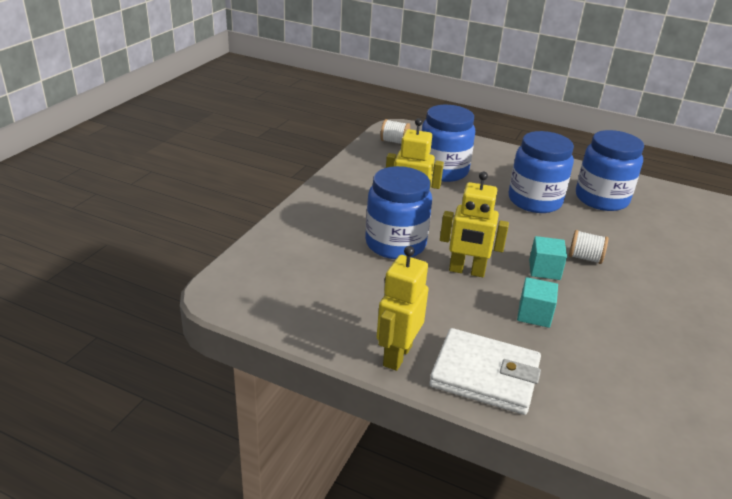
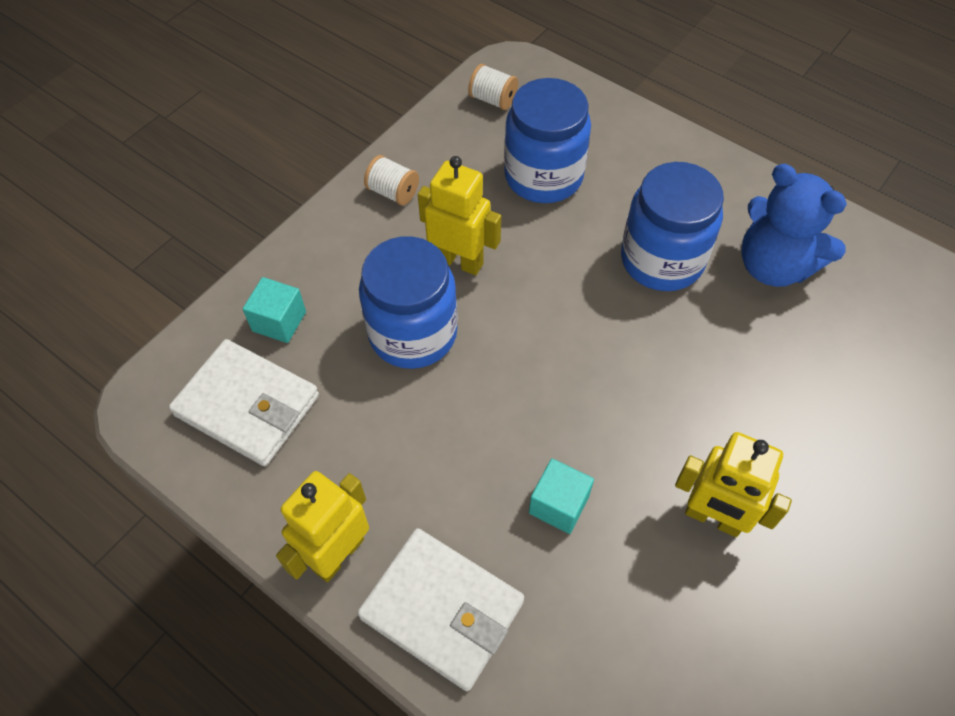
camera: 15 degrees right, 25 degrees up
(296, 287) = (247, 405): none -> white wallet
(466, 271) = (495, 403): yellow robot -> yellow robot (713, 518)
(544, 269) = (613, 414): turquoise cube -> turquoise cube (279, 321)
(585, 258) = (686, 397): white spool -> white spool (393, 192)
(601, 199) = (773, 266): blue jar -> blue teddy bear

